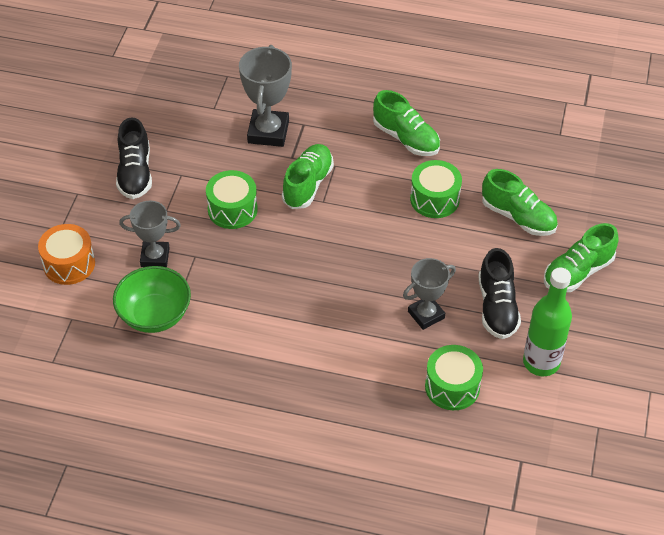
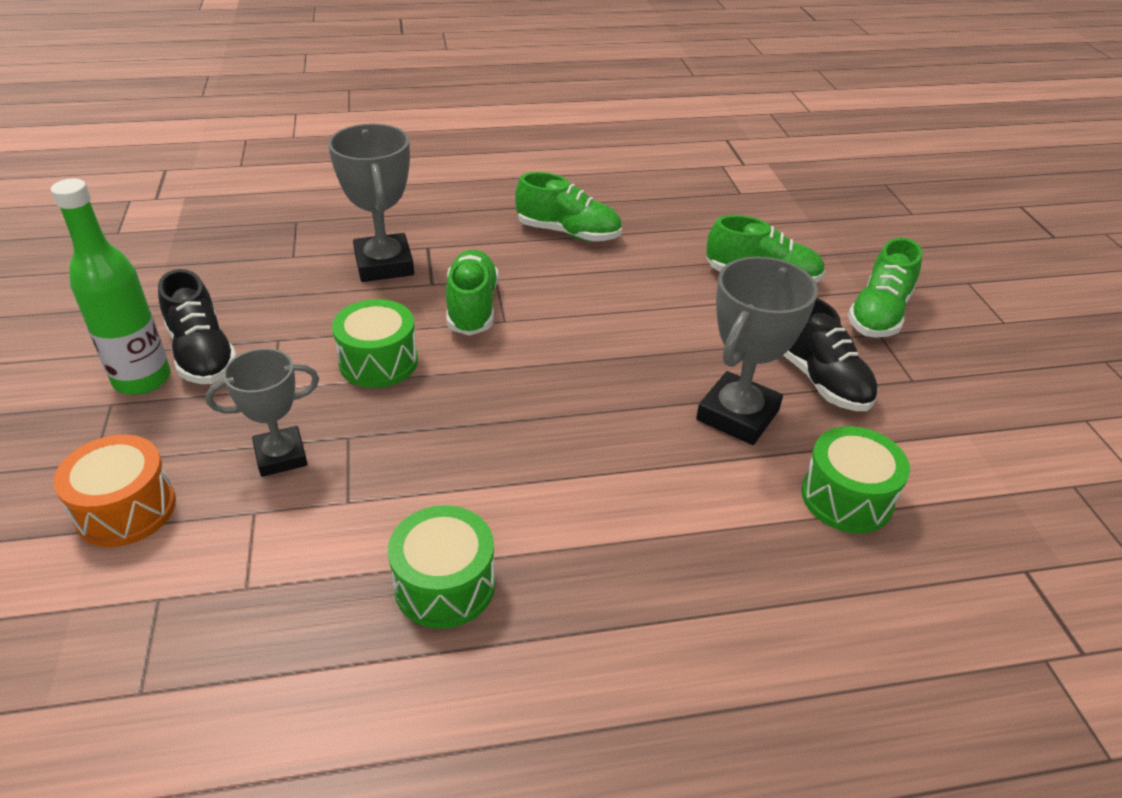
camera: 25 degrees left, 10 degrees down
(154, 315) = (317, 543): green bowl -> none
(426, 315) = (737, 415): grey trophy -> grey trophy, size x1.50
(434, 199) = (648, 283): green drum -> green drum (444, 585)
(541, 362) = (930, 428): green bottle -> green bottle (142, 379)

